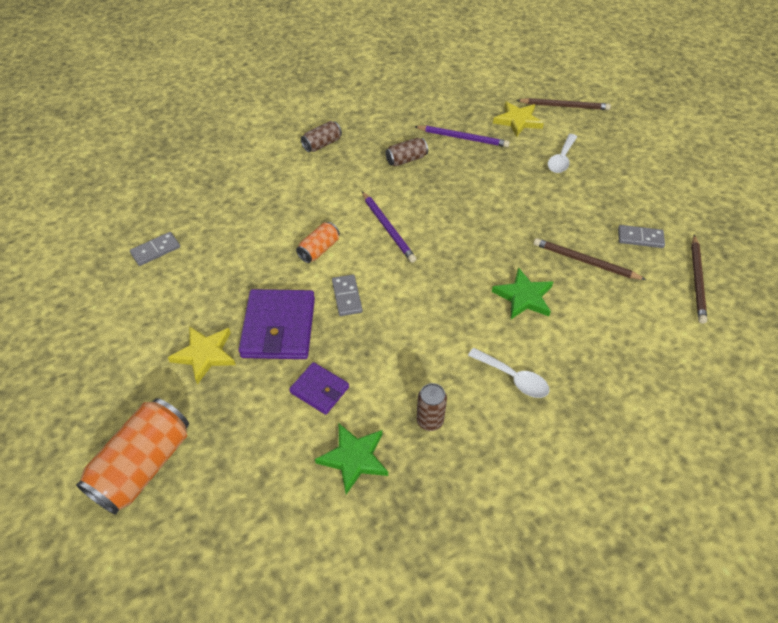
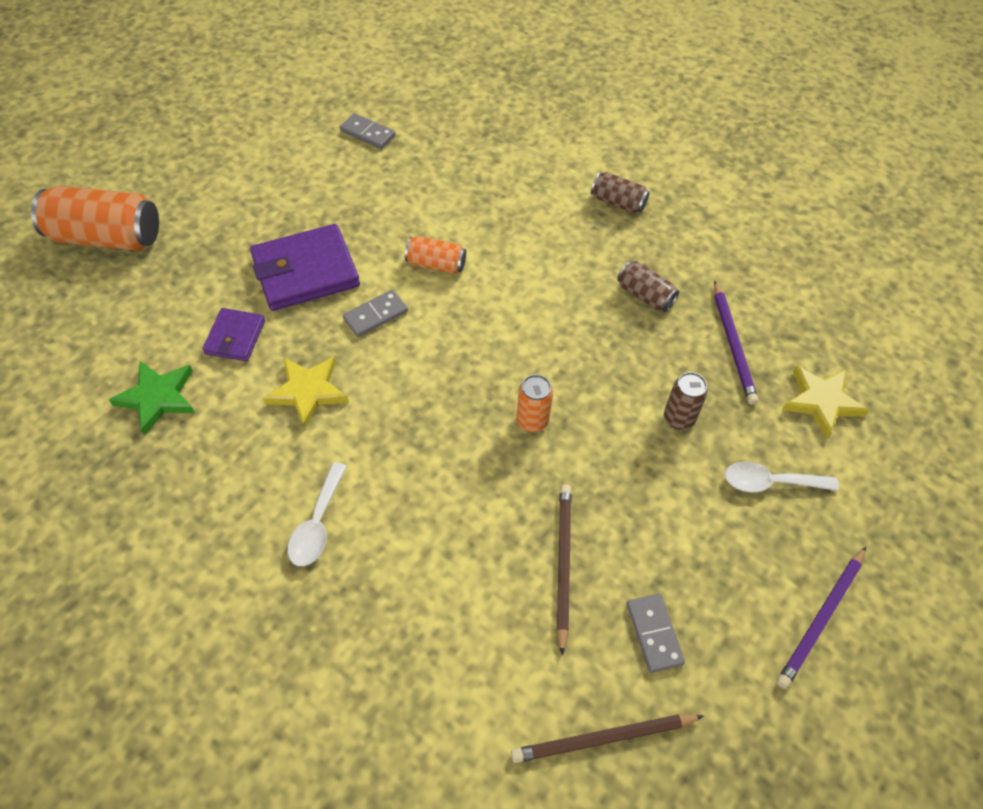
camera: 65 degrees right, 5 degrees up
(205, 354) = (247, 227): yellow star -> yellow star (307, 391)
(388, 228) = (506, 317): purple pencil -> purple pencil (821, 618)
(430, 421) = (226, 452): brown can -> brown can (678, 419)
(478, 242) = (532, 421): none -> orange can
(524, 297) = (458, 501): green star -> none
(564, 106) = (907, 456): brown pencil -> none

